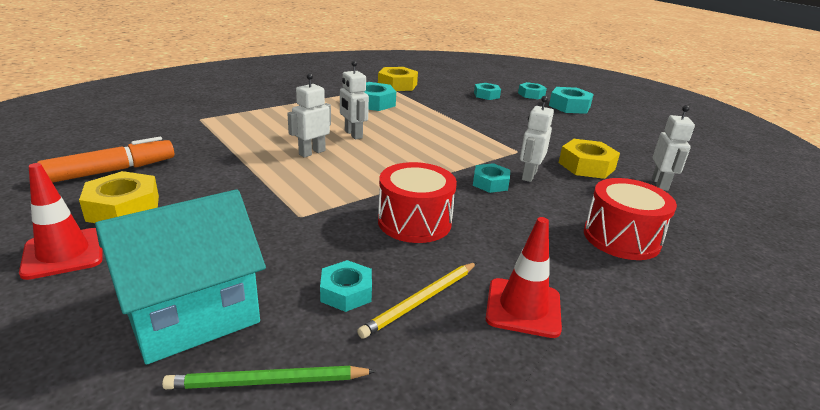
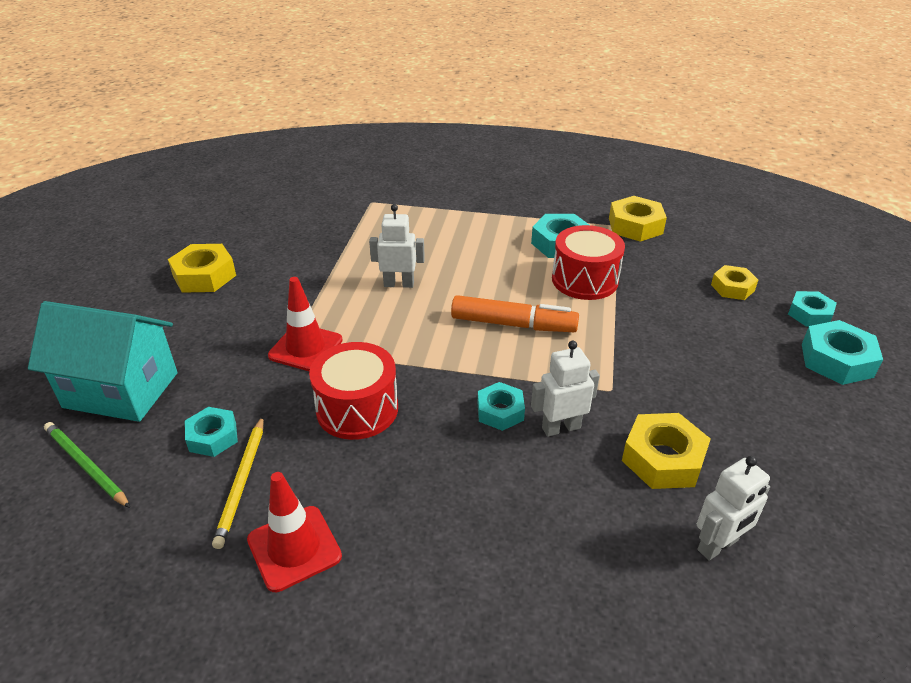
camera: 50 degrees right, 10 degrees up
(63, 253) = (132, 298): red traffic cone -> red traffic cone (306, 348)
(112, 171) = (243, 235): orange marker -> orange marker (513, 324)
(353, 134) = (469, 279): white robot -> none
(421, 300) = (242, 482): yellow pencil -> yellow pencil turned 90 degrees counterclockwise
(486, 95) = (732, 288): turquoise nut -> yellow nut
(621, 238) = (513, 564): red drum -> red drum (584, 280)

